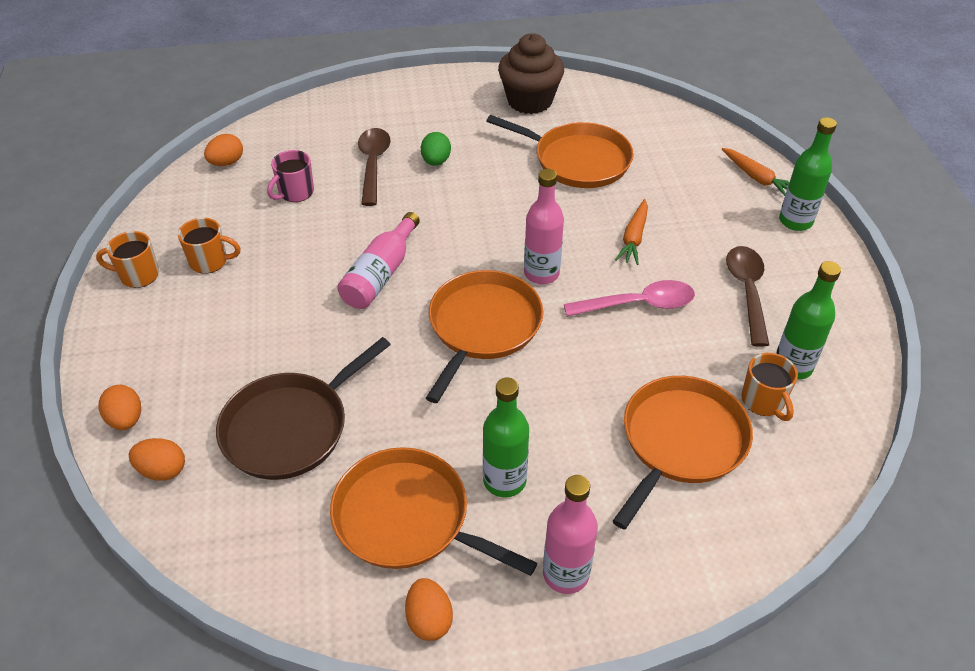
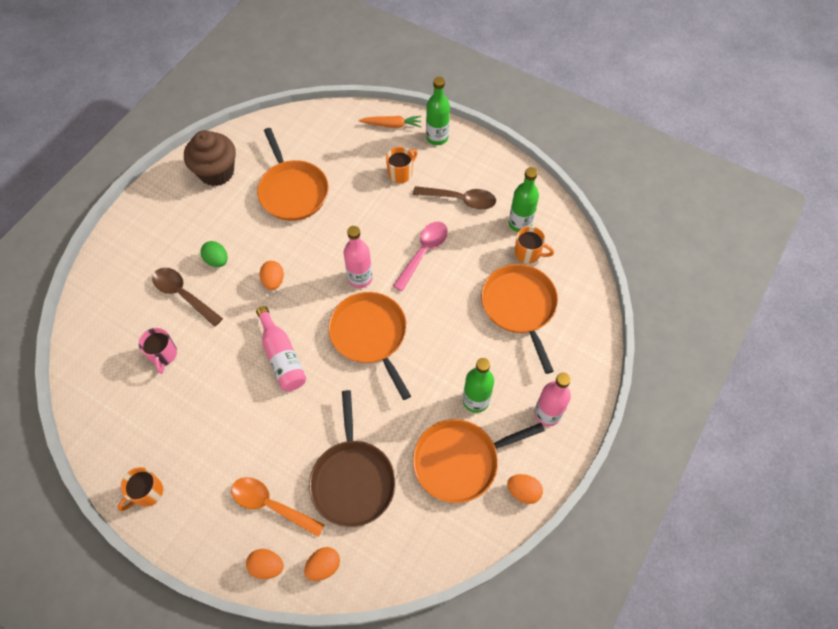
camera: 50 degrees left, 15 degrees up
(201, 377) = (271, 505): none -> orange spoon
(210, 261) = (177, 443): orange mug -> orange mug (401, 173)
(226, 162) = (90, 376): orange egg -> orange egg (273, 281)
(577, 160) = (292, 191): orange pan -> orange pan turned 90 degrees clockwise
(633, 238) = (377, 215): orange carrot -> none
(747, 291) = (460, 200): brown spoon -> brown spoon turned 150 degrees clockwise

